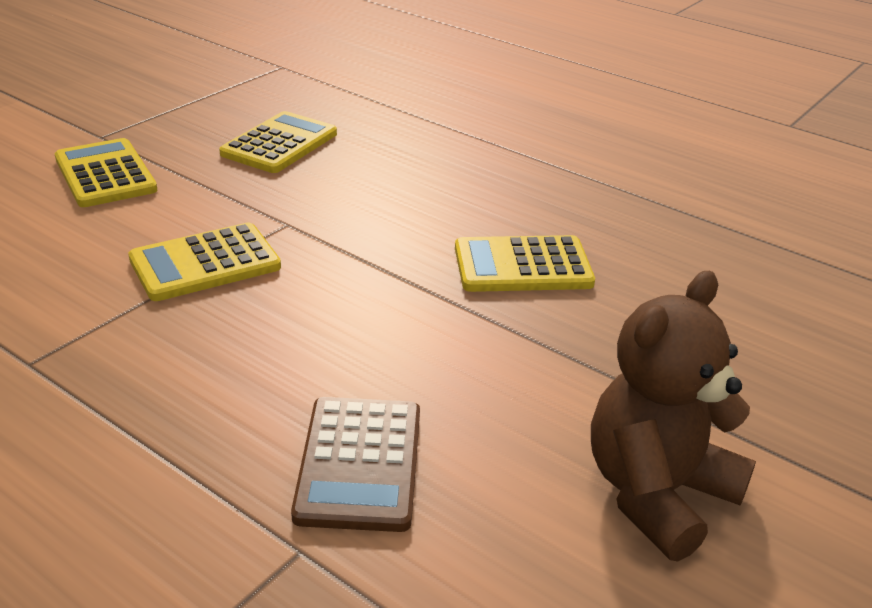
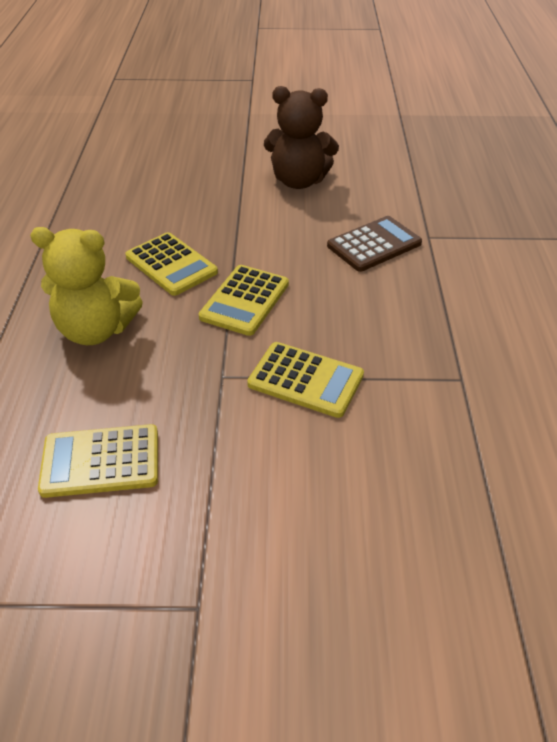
camera: 125 degrees left, 10 degrees up
(105, 174) = (259, 532): yellow calculator -> yellow calculator (245, 300)
(453, 188) = (96, 330): none -> yellow teddy bear

